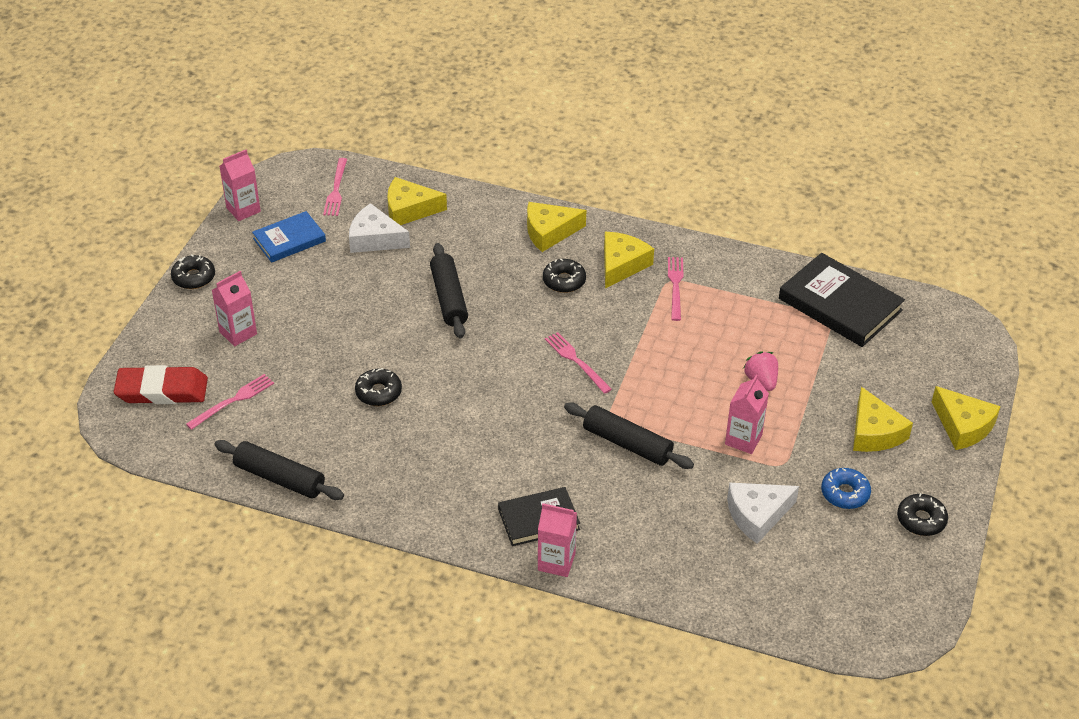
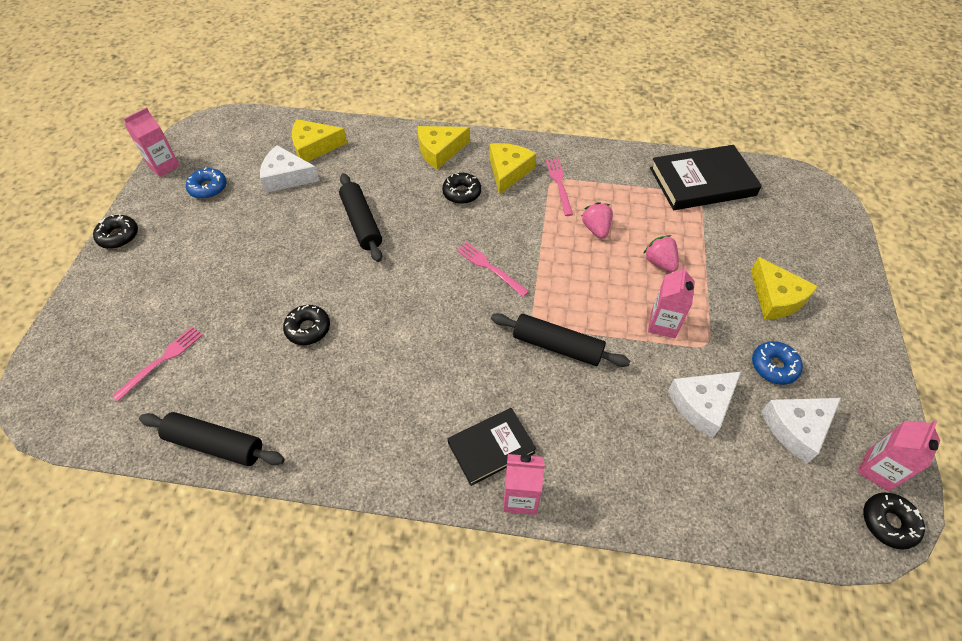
camera: 10 degrees left, 10 degrees up
(162, 390) = (87, 360): red eraser -> none
(238, 333) = (164, 286): pink carton -> pink carton (878, 470)
(289, 240) = (208, 188): blue book -> blue donut
(336, 189) = (247, 137): pink fork -> none
(702, 338) = (596, 229): none -> pink strawberry
(840, 304) = (702, 181): black book -> black book turned 45 degrees counterclockwise
(844, 548) = (796, 428): none -> white cheese
(921, 520) = (853, 383): black donut -> black donut (888, 523)
(963, 426) = (849, 279): yellow cheese -> none

